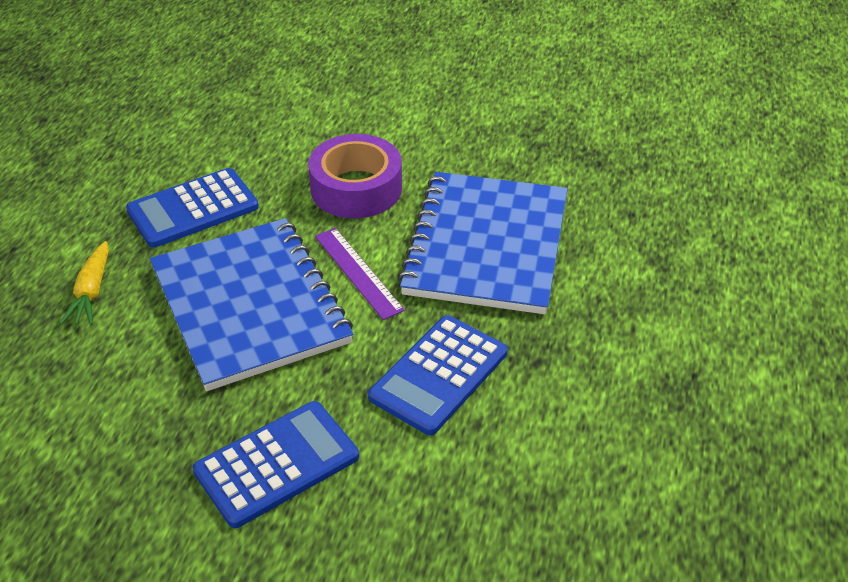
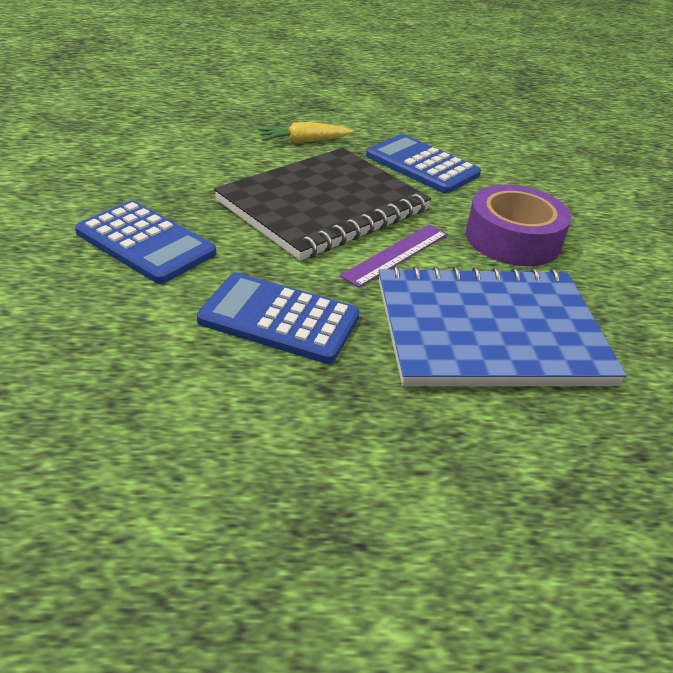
camera: 70 degrees right, 5 degrees down
(249, 305) = (323, 206): blue notebook -> black notebook

